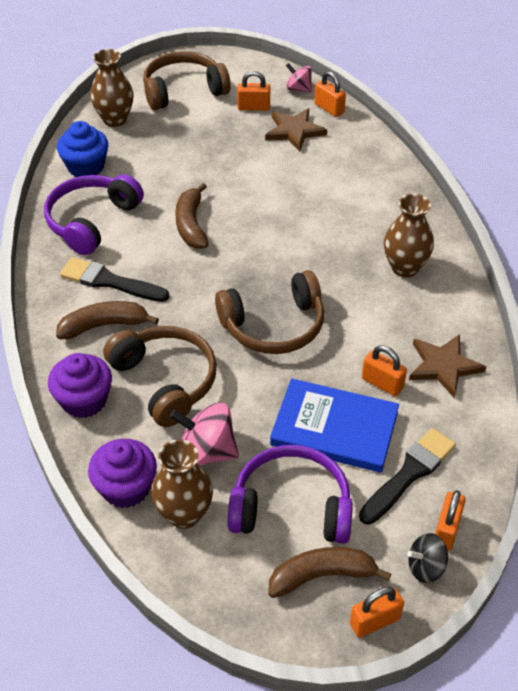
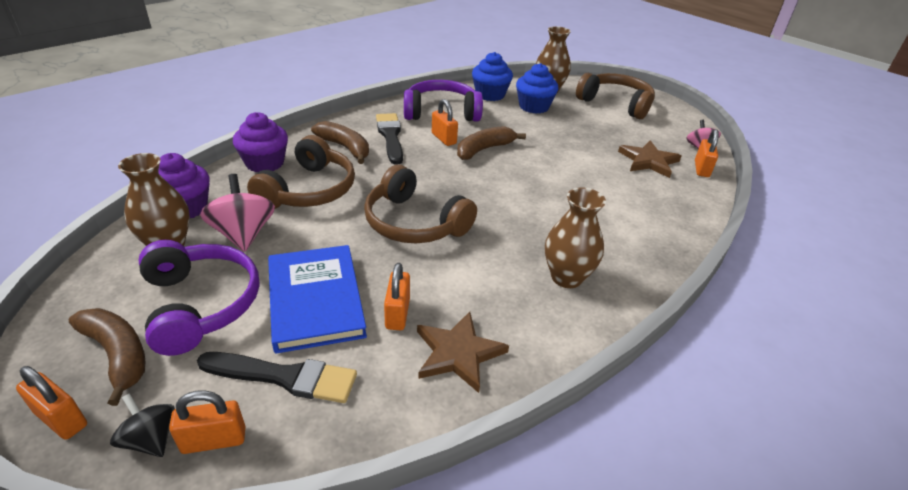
camera: 55 degrees right, 10 degrees down
(140, 149) = (534, 107): none -> blue cupcake
(253, 107) = (645, 135): orange padlock -> orange padlock (444, 138)

